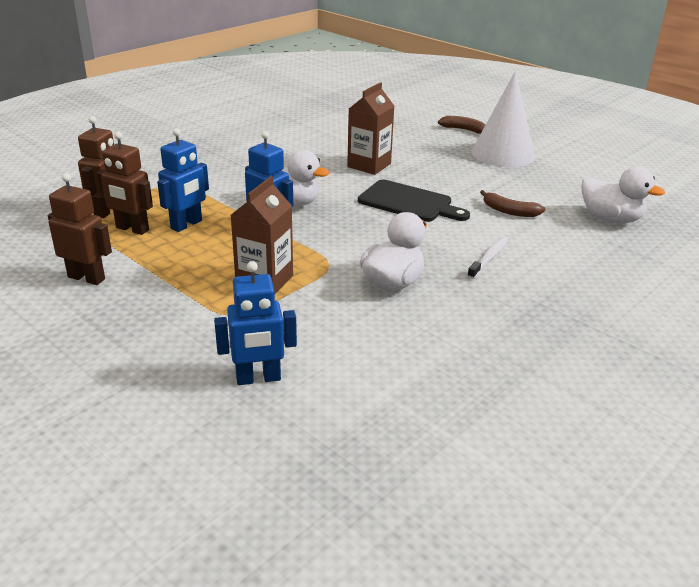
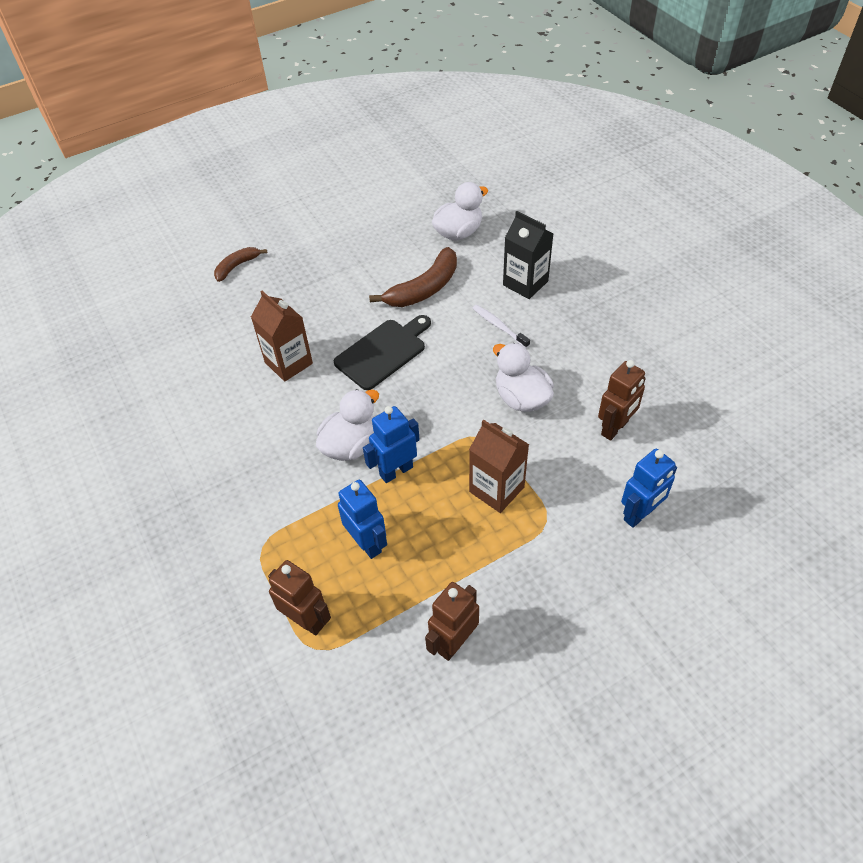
camera: 70 degrees left, 20 degrees up
(132, 229) = (360, 596): brown robot -> brown robot (615, 428)
(258, 378) = (639, 514): blue robot -> blue robot turned 45 degrees clockwise
(503, 154) = (307, 256): white cone -> none
(509, 211) = (424, 289): brown banana -> brown banana, size x1.69
(570, 267) = (525, 283): none -> black carton

